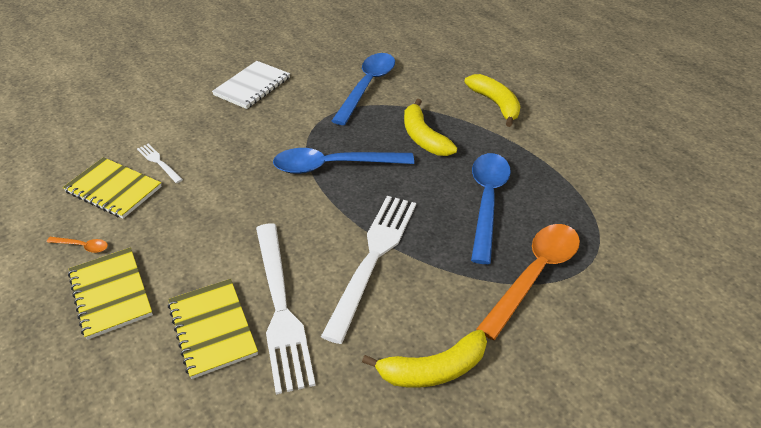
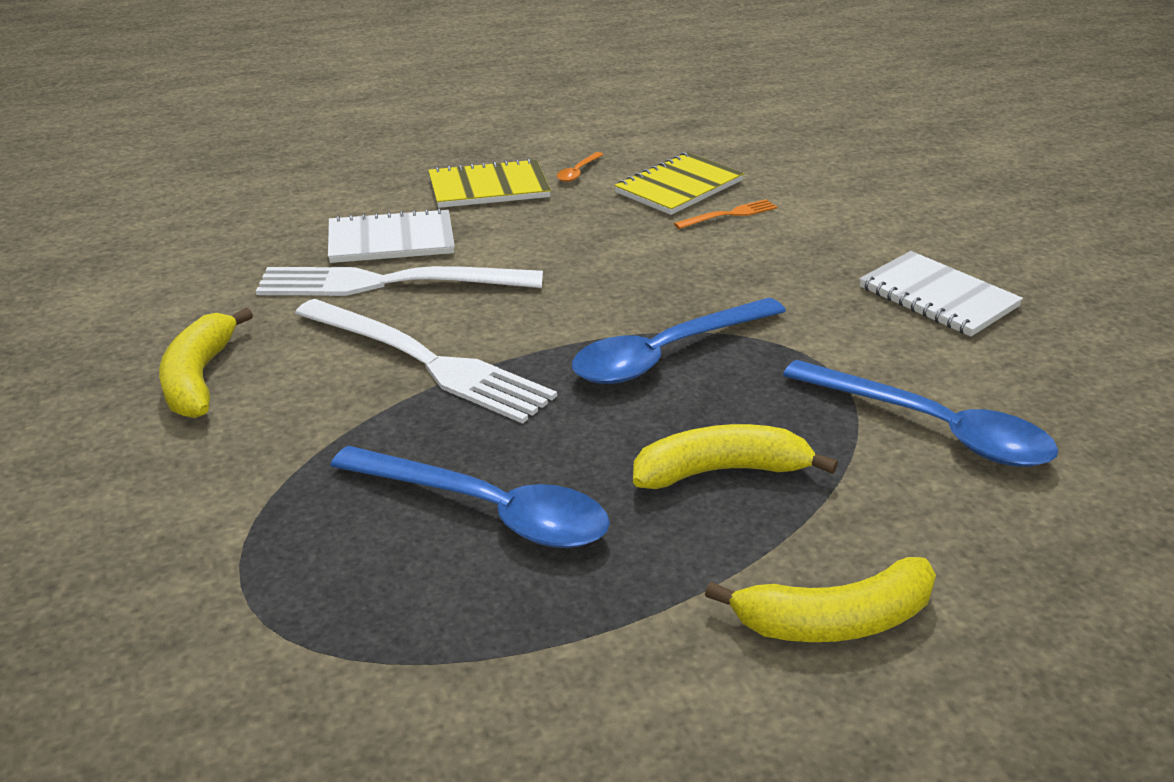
camera: 105 degrees right, 10 degrees down
(158, 162) = (730, 214): white fork -> orange fork
(212, 329) = (391, 240): yellow notebook -> white notebook
(333, 166) = (666, 354): blue spoon -> blue spoon turned 135 degrees counterclockwise
(534, 274) = (276, 518): orange spoon -> none

